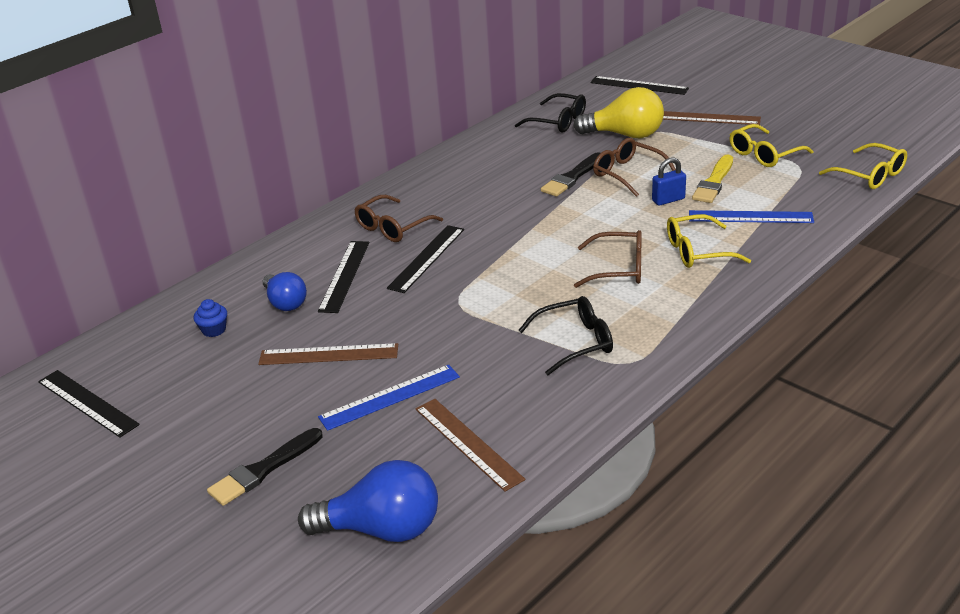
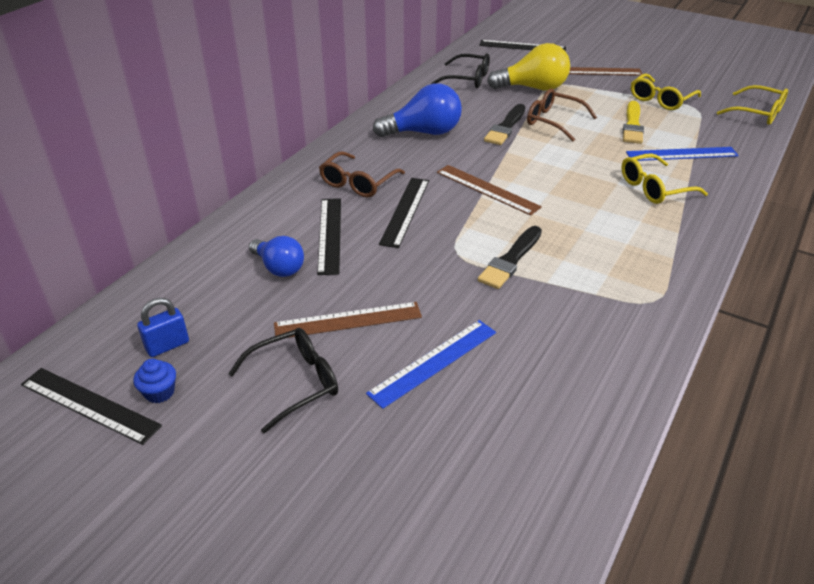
camera: 15 degrees left, 5 degrees up
(214, 330) = (211, 304): blue cupcake -> blue cupcake (159, 392)
(263, 469) = (329, 465): black brush -> black brush (510, 260)
(382, 529) = (495, 524): blue light bulb -> blue light bulb (423, 132)
(468, 443) = (540, 406): brown ruler -> brown ruler (487, 189)
(575, 342) = (591, 285): black glasses -> black glasses (295, 383)
(618, 269) = (593, 209): brown glasses -> none
(668, 200) = (602, 143): blue padlock -> blue padlock (167, 345)

